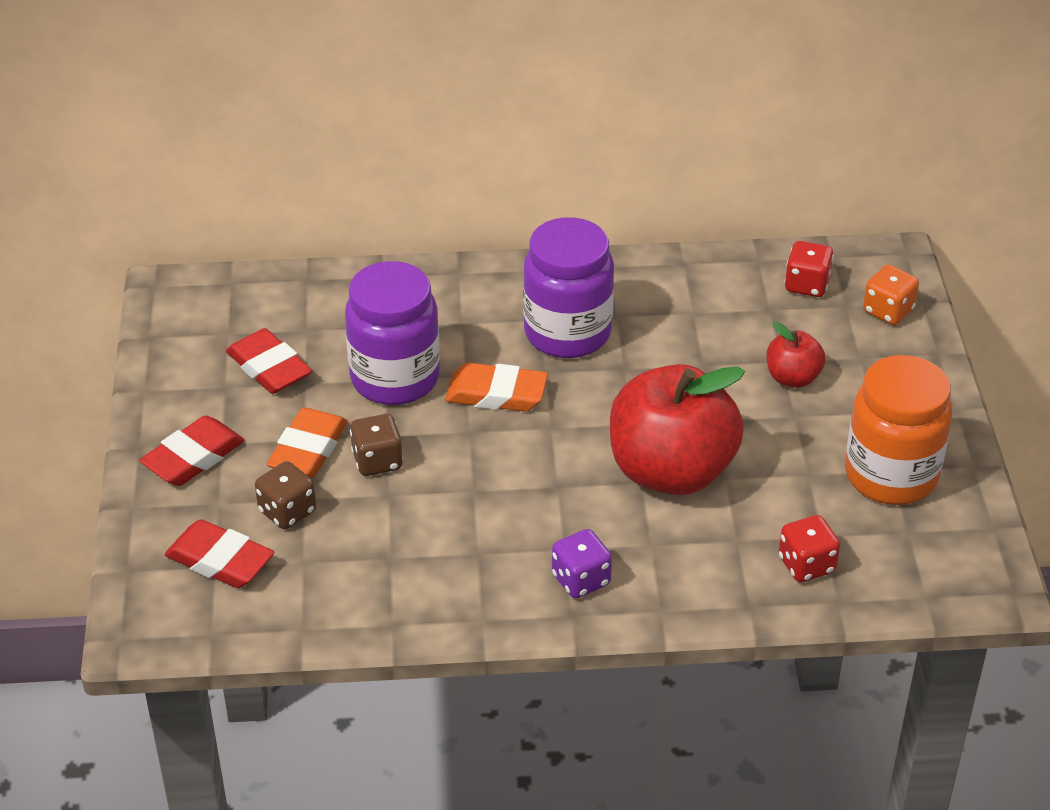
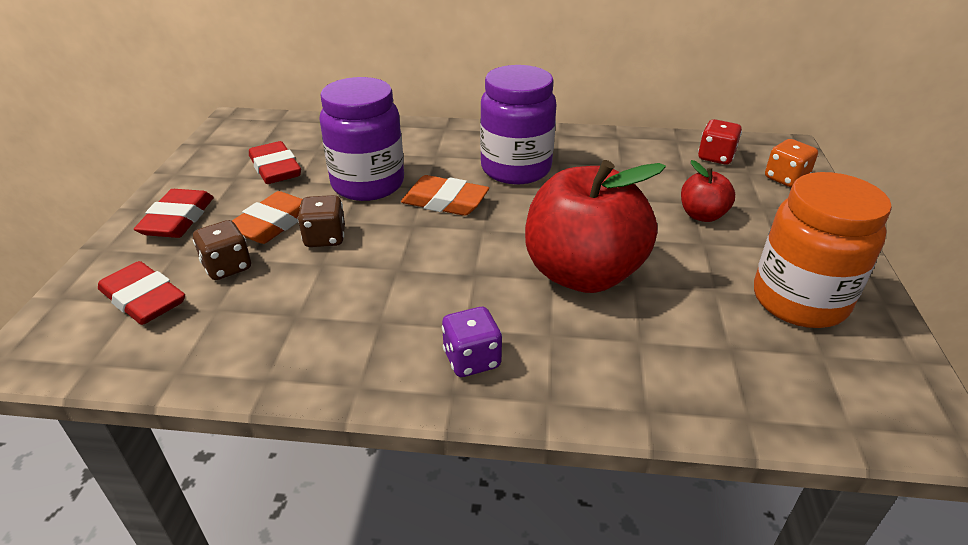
camera: 10 degrees right, 5 degrees down
(193, 457) = (178, 219): red eraser -> red eraser turned 45 degrees counterclockwise
(806, 565) = (712, 375): red dice -> none

